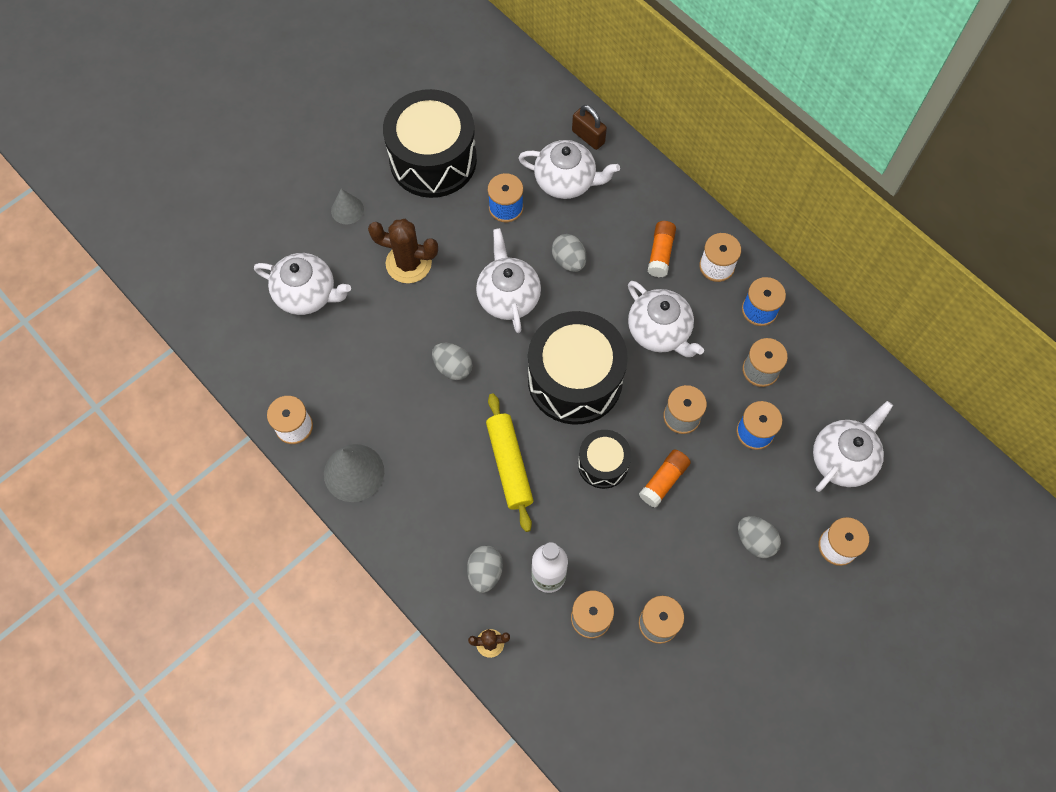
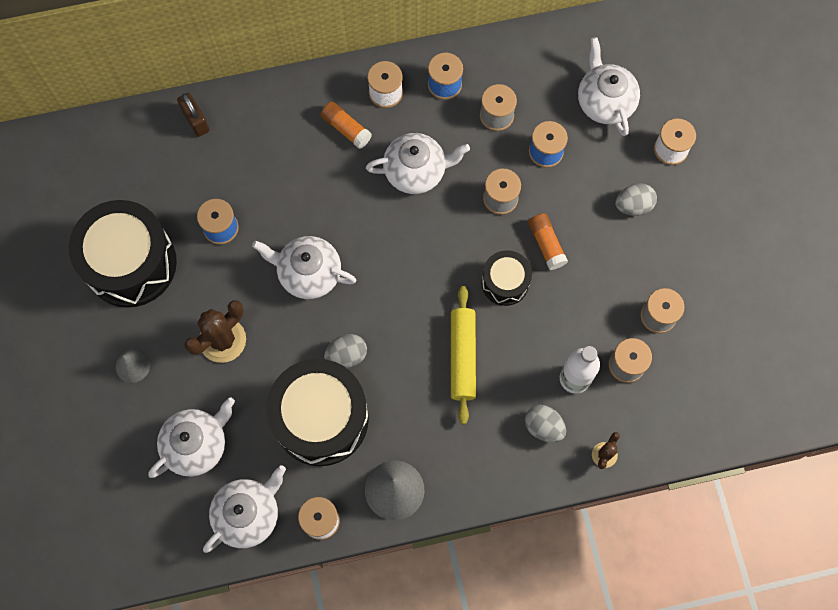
camera: 60 degrees left, 5 degrees up
(509, 465) = (462, 357): yellow rolling pin -> yellow rolling pin turned 75 degrees clockwise
(566, 181) = (228, 164): white teapot -> white teapot (248, 514)
(568, 260) = (306, 205): grey egg -> none
(575, 380) = (418, 262): black drum -> black drum (321, 418)
(588, 137) = (196, 121): brown padlock -> brown padlock turned 75 degrees clockwise

